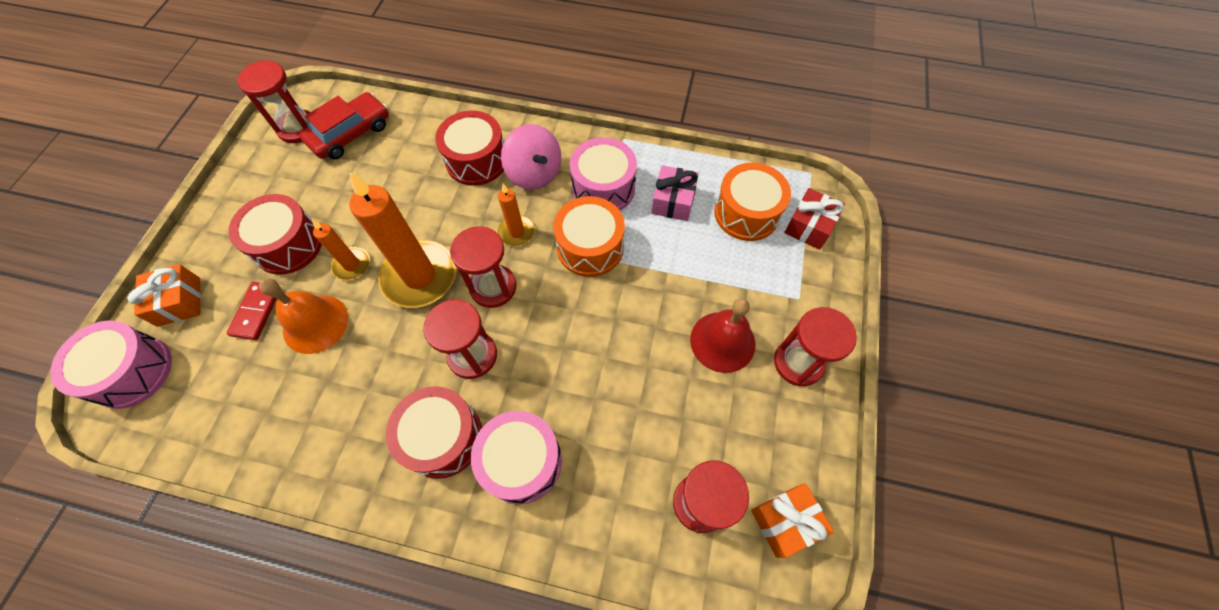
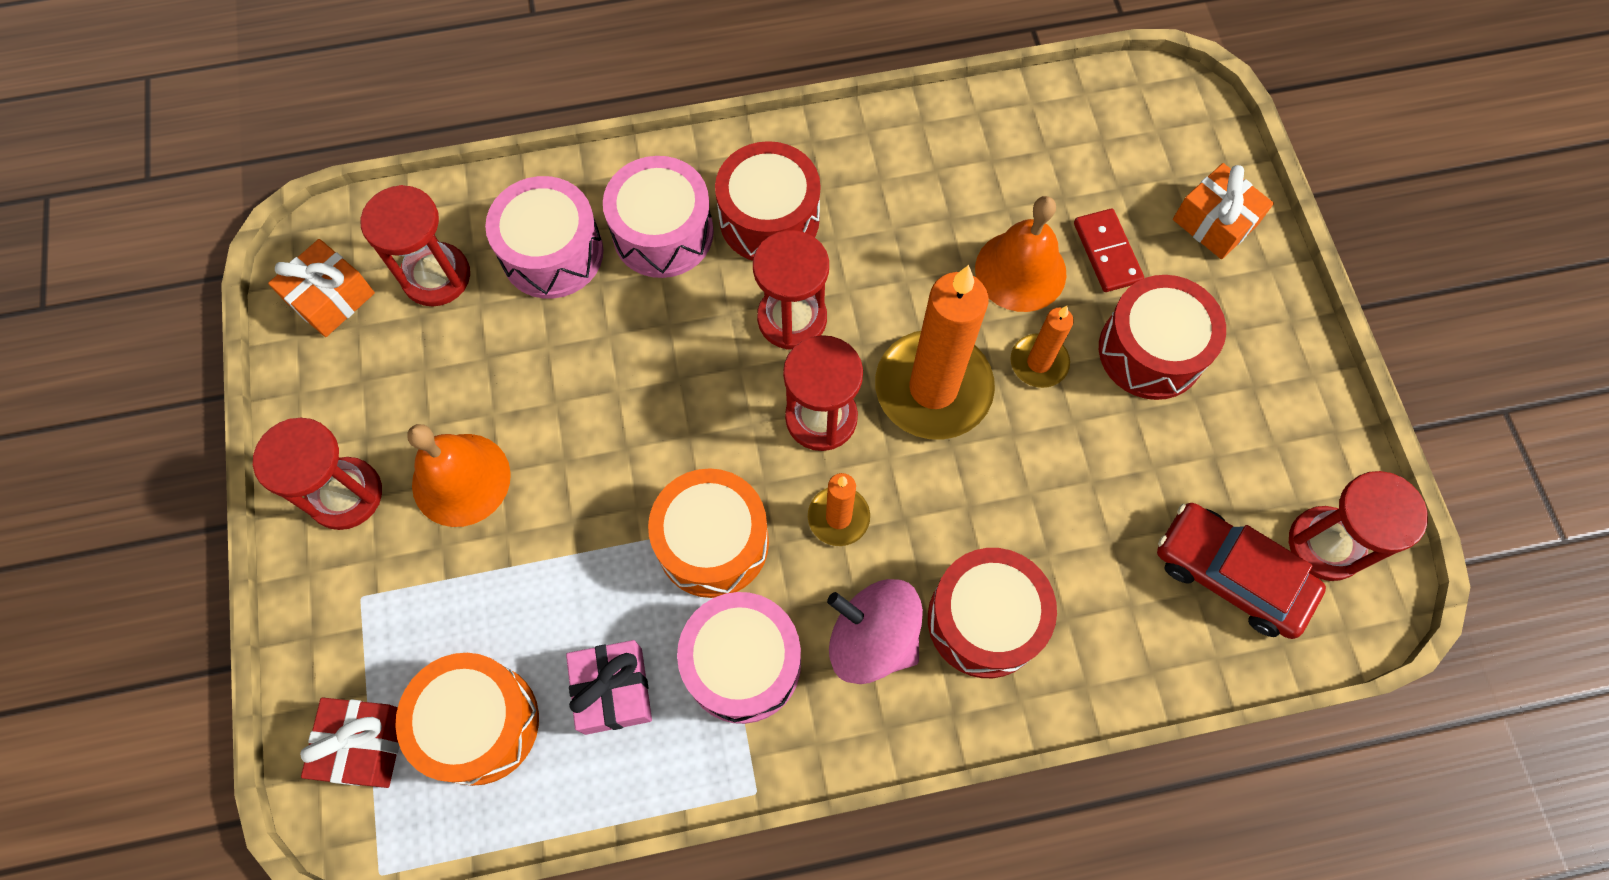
camera: 155 degrees right, 5 degrees up
(132, 372) = (1182, 133): pink drum -> pink drum (552, 253)
(351, 134) = (1230, 575): red car -> red car turned 105 degrees clockwise
(722, 341) = (461, 479): red bell -> orange bell

